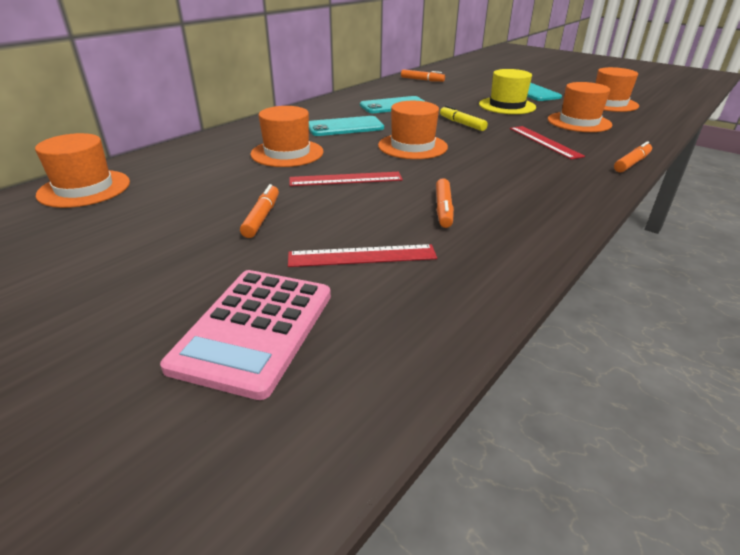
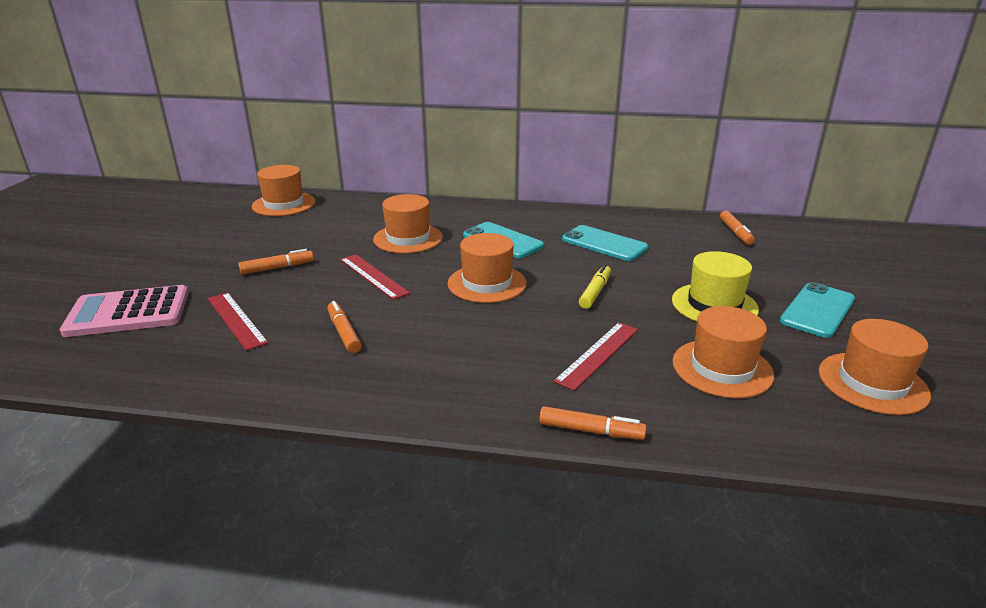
camera: 60 degrees right, 5 degrees down
(443, 209) = (344, 333): orange marker -> orange marker turned 90 degrees clockwise

